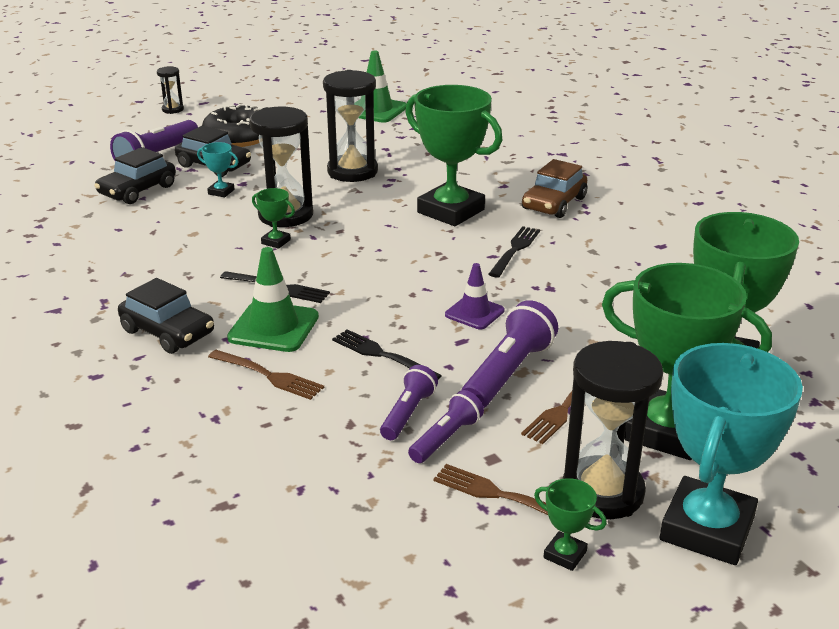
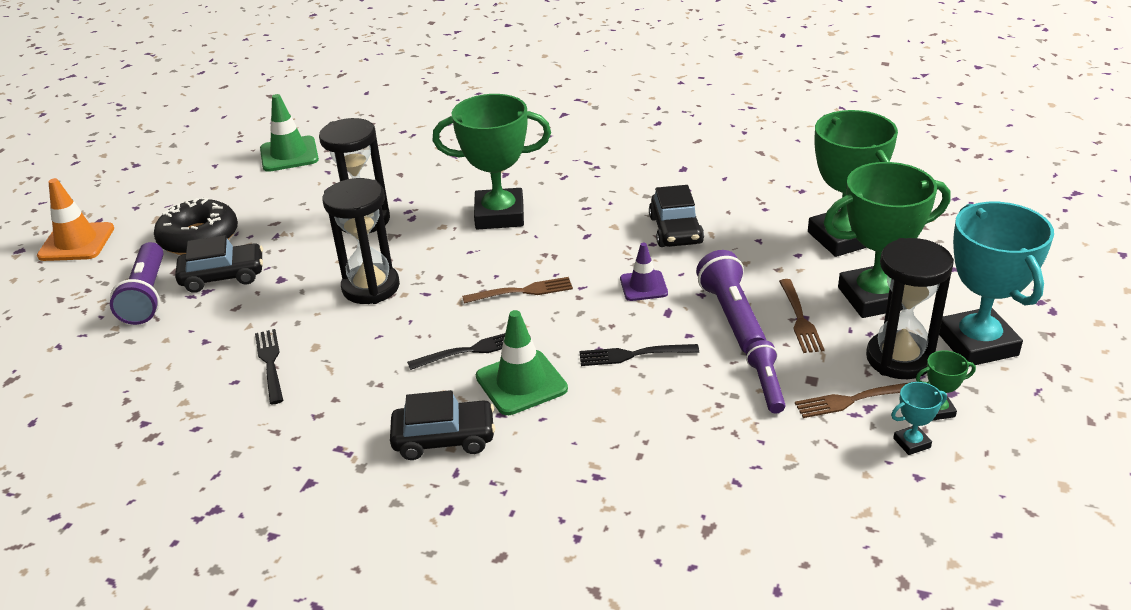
camera: 40 degrees left, 5 degrees up
(137, 190) = (187, 337): black car -> black car (675, 230)
(172, 109) = (76, 242): black hourglass -> orange traffic cone
(221, 192) = (274, 297): turquoise trophy -> turquoise trophy (911, 443)
(268, 376) = (581, 420): brown fork -> brown fork (522, 291)
(276, 242) = (402, 314): green trophy -> none
(408, 413) = (717, 384): purple flashlight -> none
(515, 250) = (595, 222): black fork -> black fork (270, 363)
(554, 203) = (564, 171): brown car -> none

